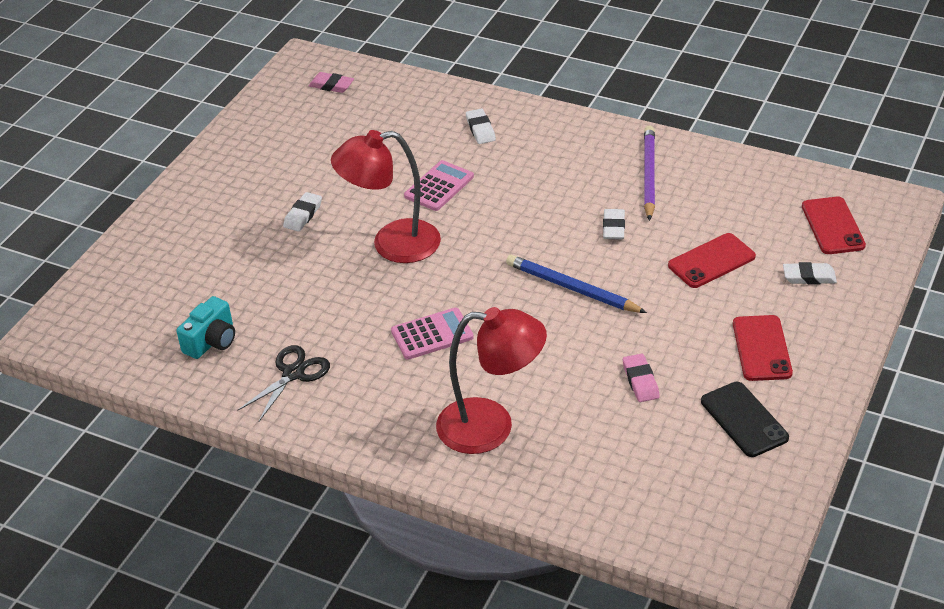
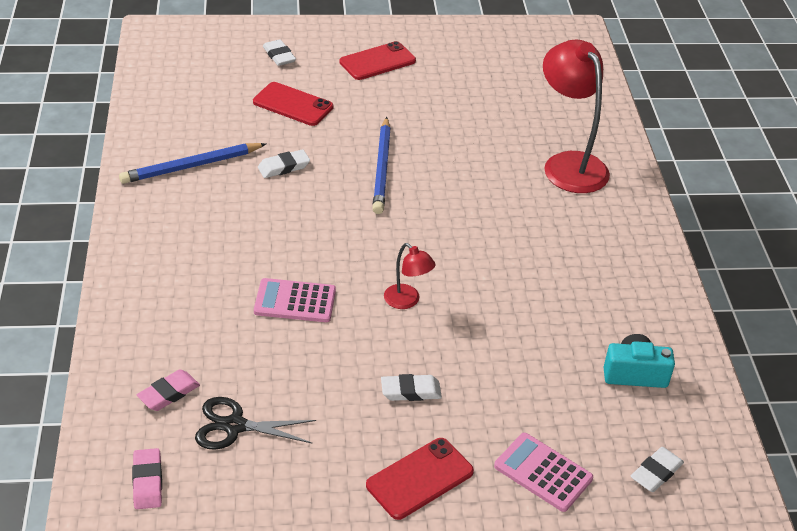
camera: 125 degrees left, 0 degrees up
(293, 374) = (619, 297): black scissors -> black scissors (234, 426)
(392, 244) = (407, 301): red lamp -> red lamp, size x0.49
(432, 334) = (502, 230): pink calculator -> pink calculator (543, 472)
(480, 129) = (175, 305): white eraser -> white eraser (656, 472)
(640, 381) = (458, 107): pink eraser -> pink eraser (169, 393)
(649, 175) = (191, 166): purple pencil -> blue pencil
(744, 419) = (456, 55): black phone -> none
(833, 226) = (206, 56): red phone -> red phone (420, 478)

